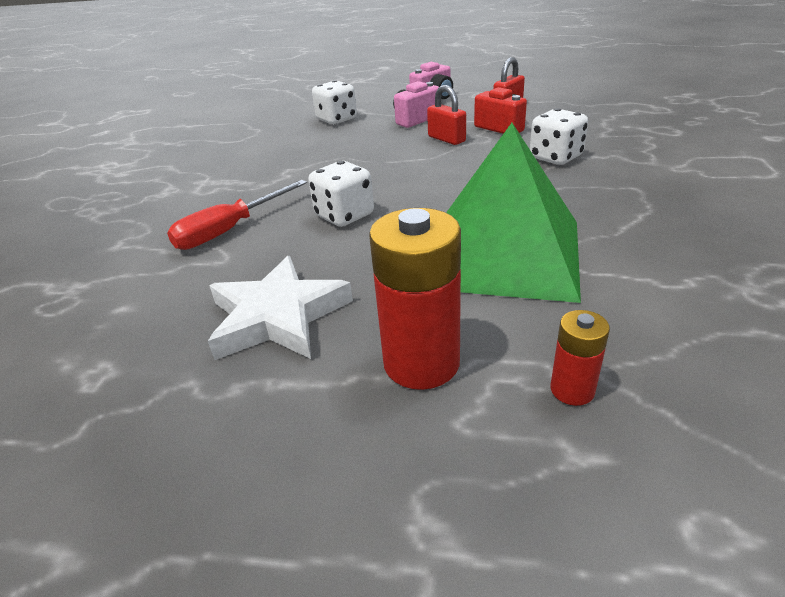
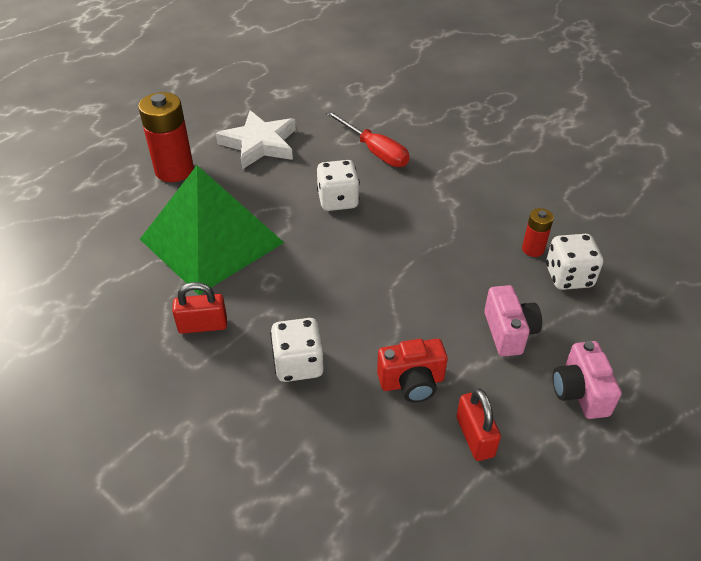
camera: 120 degrees right, 10 degrees up
(230, 230) = (374, 151): red screwdriver -> red screwdriver turned 150 degrees clockwise
(446, 139) = (423, 322): red padlock -> red padlock (203, 325)
(572, 390) = (106, 200): red battery -> red battery (533, 249)

